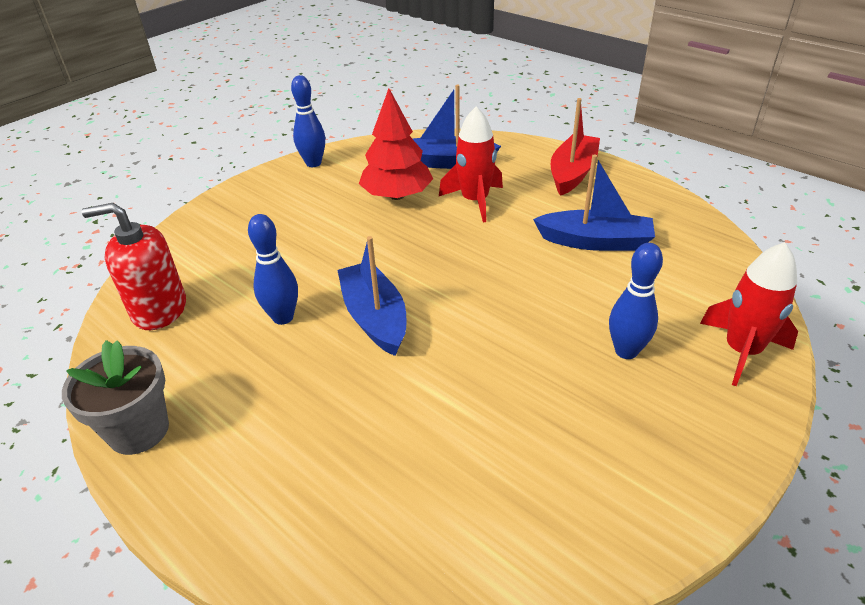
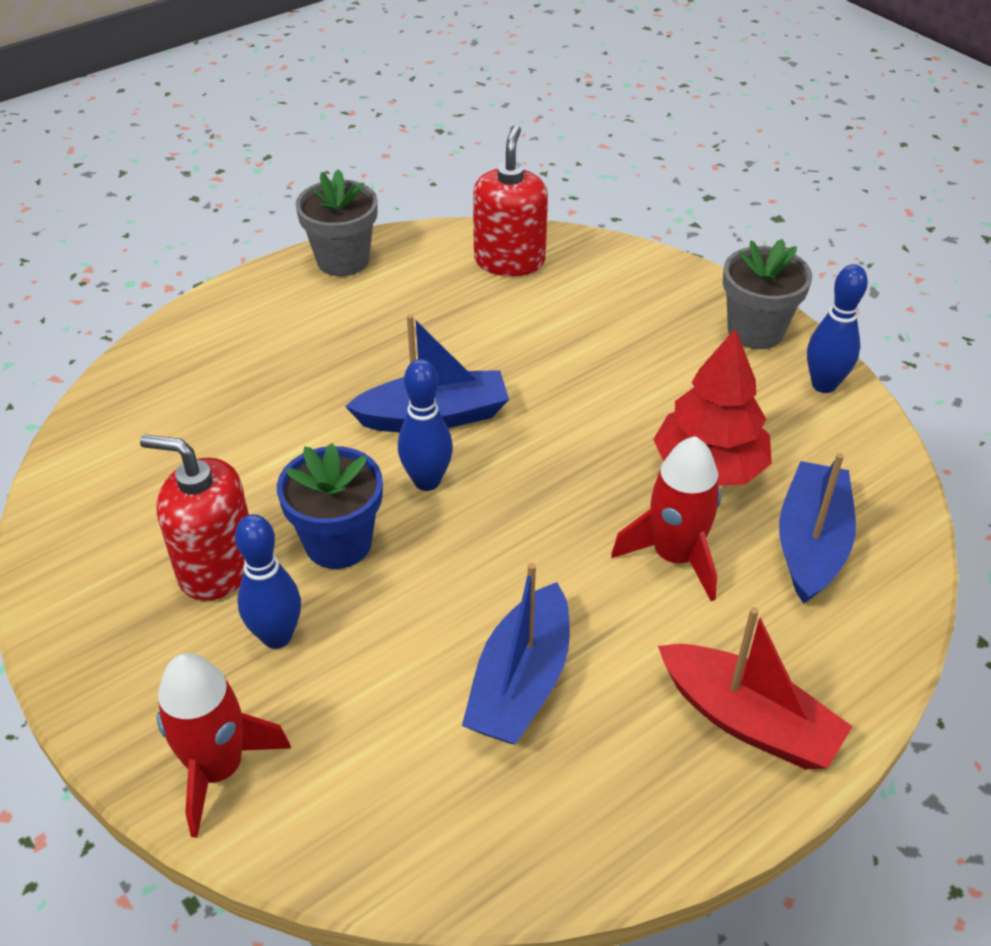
camera: 100 degrees right, 5 degrees up
(260, 188) = (755, 331): none -> grey flower pot
(283, 317) = (462, 345): blue bowling pin -> blue bowling pin (427, 481)
(526, 340) = (338, 543): none -> blue flower pot
(583, 404) = (217, 567): none -> red soap dispenser

